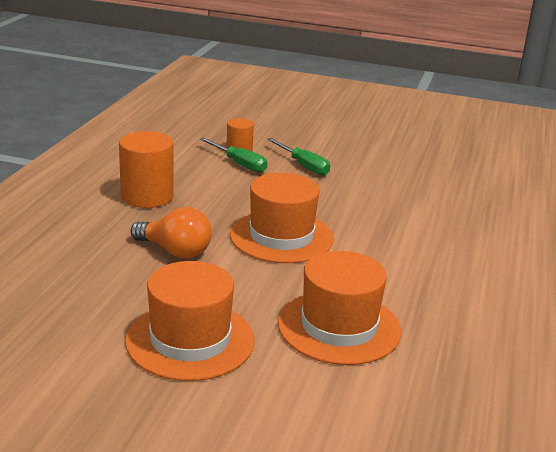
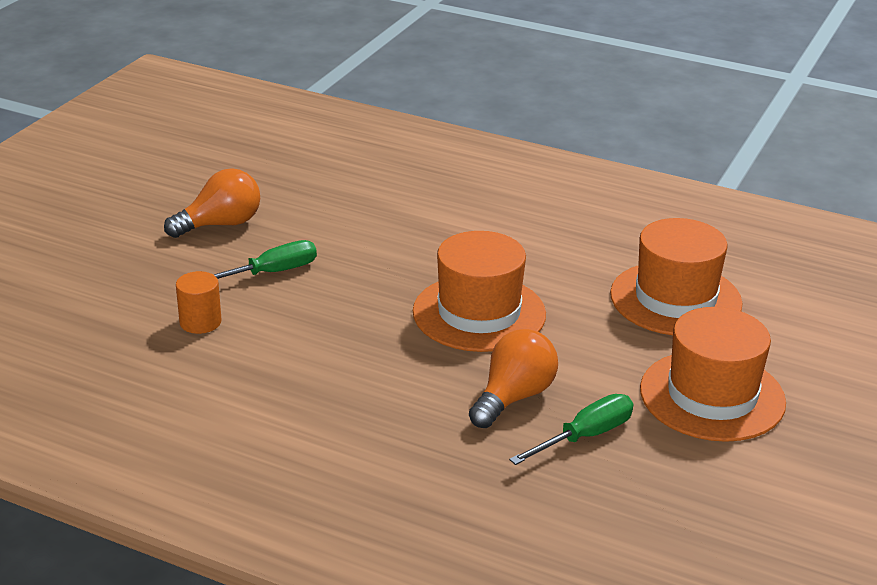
camera: 80 degrees left, 5 degrees up
(147, 196) = (347, 416): orange cylinder -> none
(239, 164) = (250, 326): green screwdriver -> green screwdriver (585, 436)
(355, 148) = (220, 224): none -> orange light bulb

